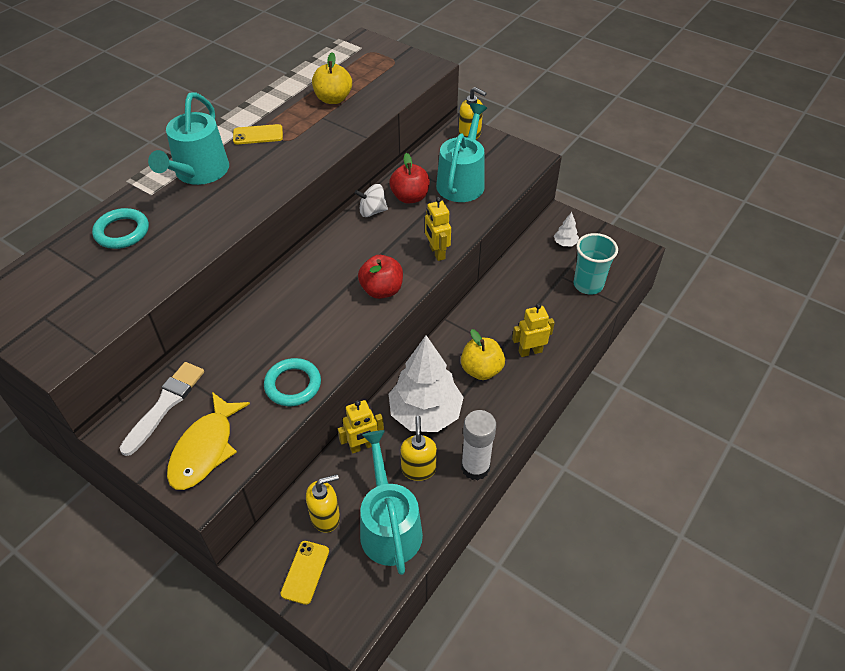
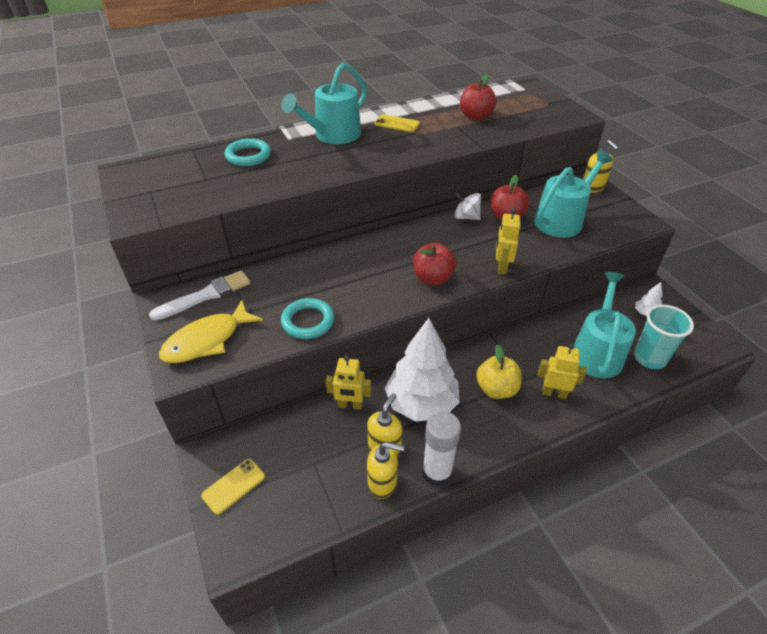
camera: 30 degrees right, 5 degrees down
(325, 517) = (281, 448): yellow soap dispenser -> yellow soap dispenser (383, 483)
(333, 99) = (475, 116): yellow apple -> red apple
(389, 527) = (326, 485): turquoise watering can -> turquoise watering can (597, 352)

